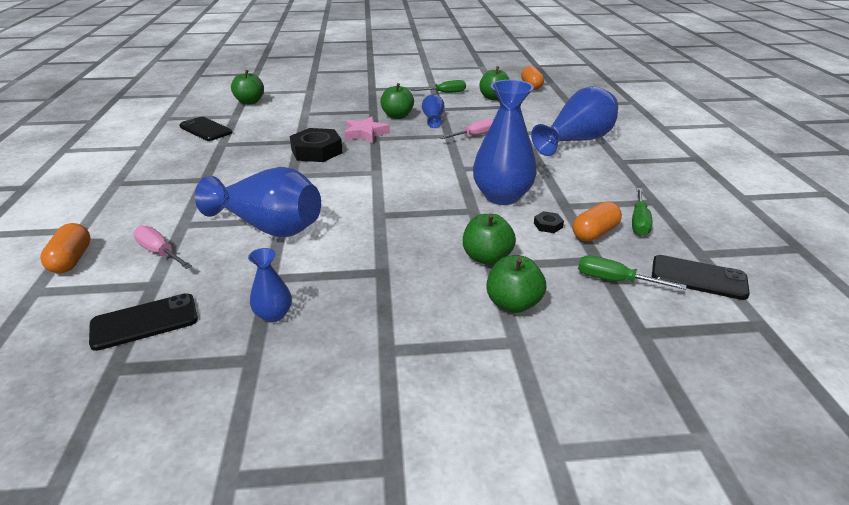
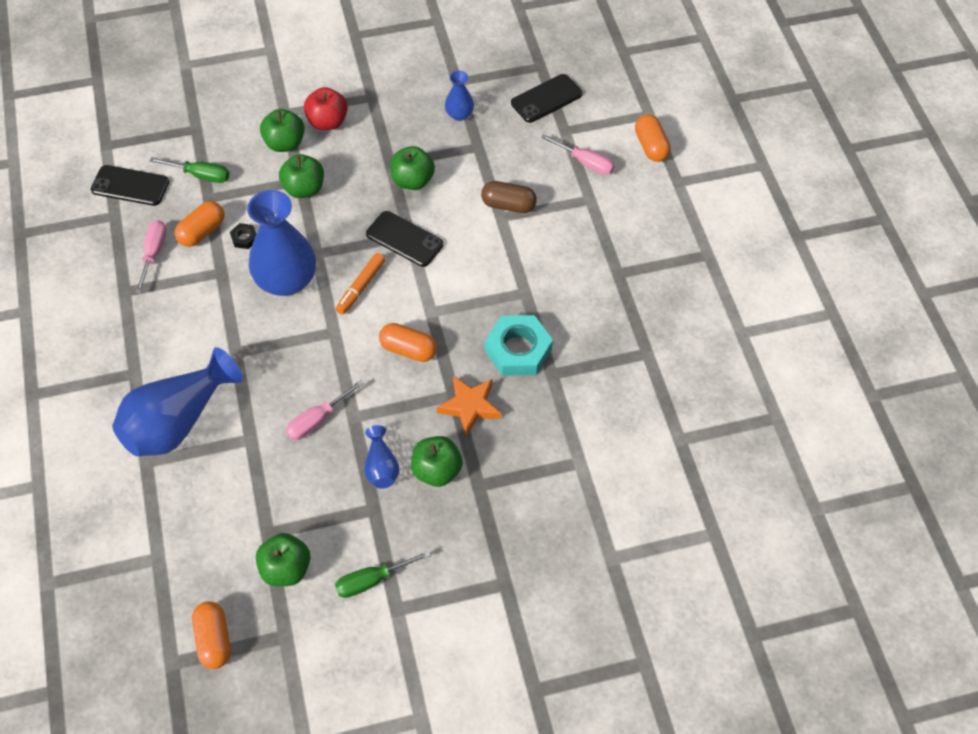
camera: 170 degrees right, 25 degrees up
(206, 129) = (694, 390): black phone -> black phone (404, 239)
(250, 102) = (687, 493): green apple -> green apple (412, 180)
(269, 227) = (508, 205): blue vase -> brown capsule
(316, 151) = (518, 350): black nut -> turquoise nut
(365, 133) = (470, 406): pink star -> orange star
(401, 157) = (408, 349): none -> orange capsule
(433, 188) = (361, 287): none -> orange marker
(455, 323) = (327, 122): none -> red apple
(639, 222) = (153, 254): green screwdriver -> pink screwdriver

